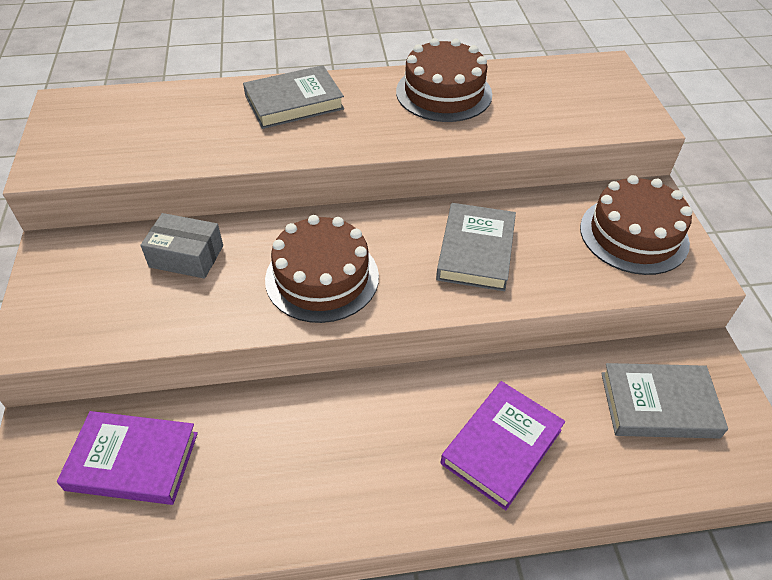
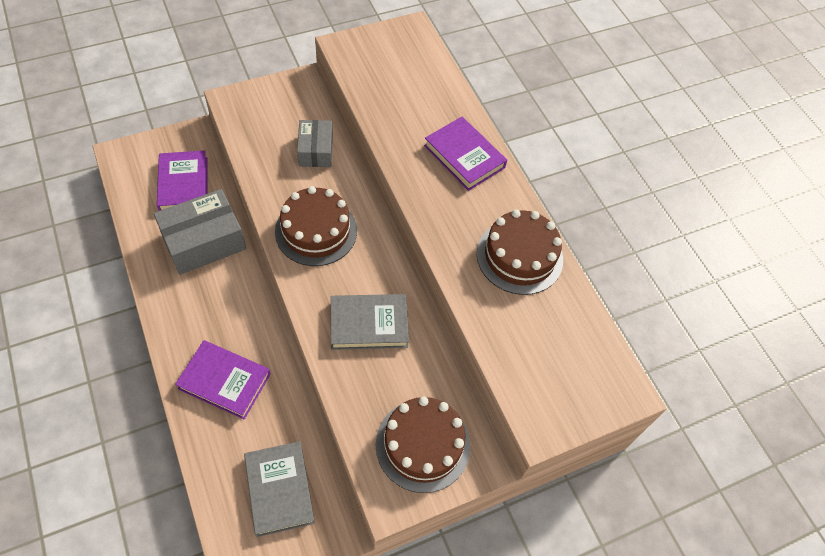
camera: 70 degrees right, 10 degrees up
(257, 444) = (204, 241): none -> grey box
(294, 102) = (464, 156): grey book -> purple book

